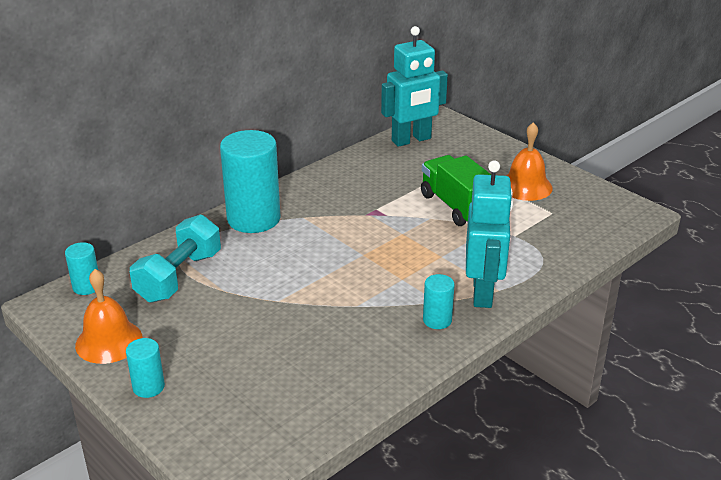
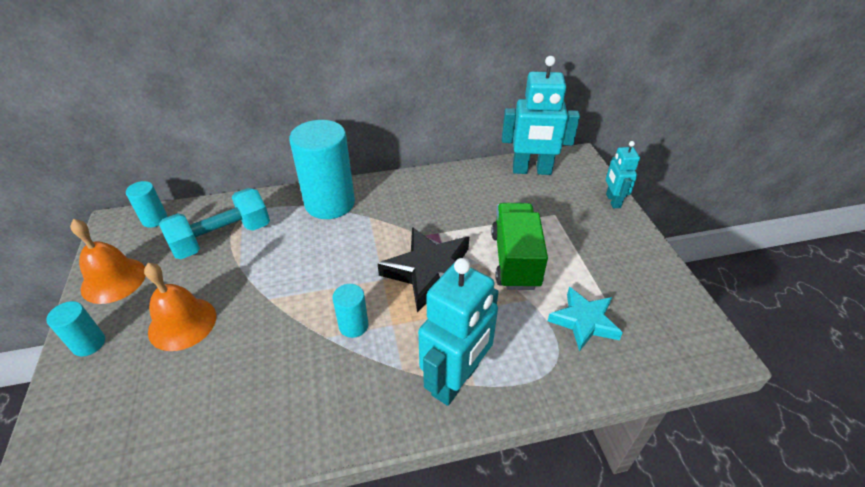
camera: 30 degrees right, 10 degrees up
(397, 237) = (430, 272): none -> black star
(437, 320) = (381, 394): turquoise cylinder -> turquoise cylinder (353, 325)
(496, 143) = (613, 201): none -> turquoise robot
(526, 186) = (605, 263): orange bell -> orange bell (182, 323)
(541, 227) = (584, 321): none -> turquoise star

